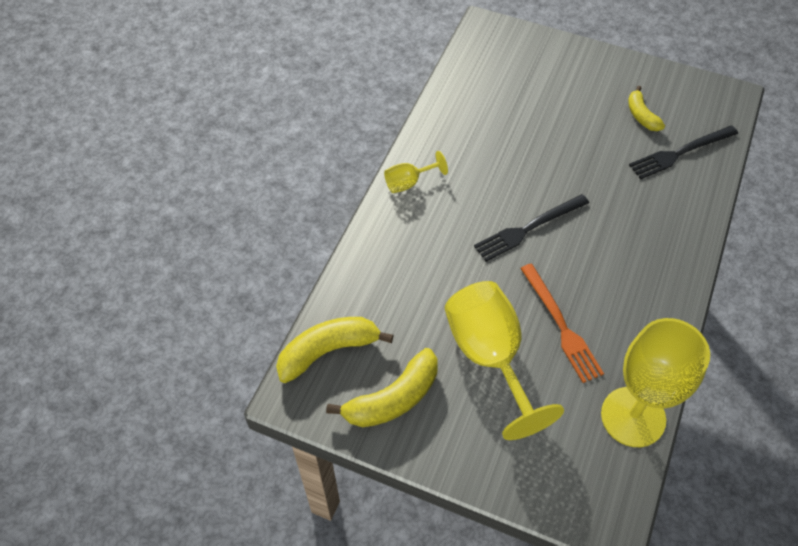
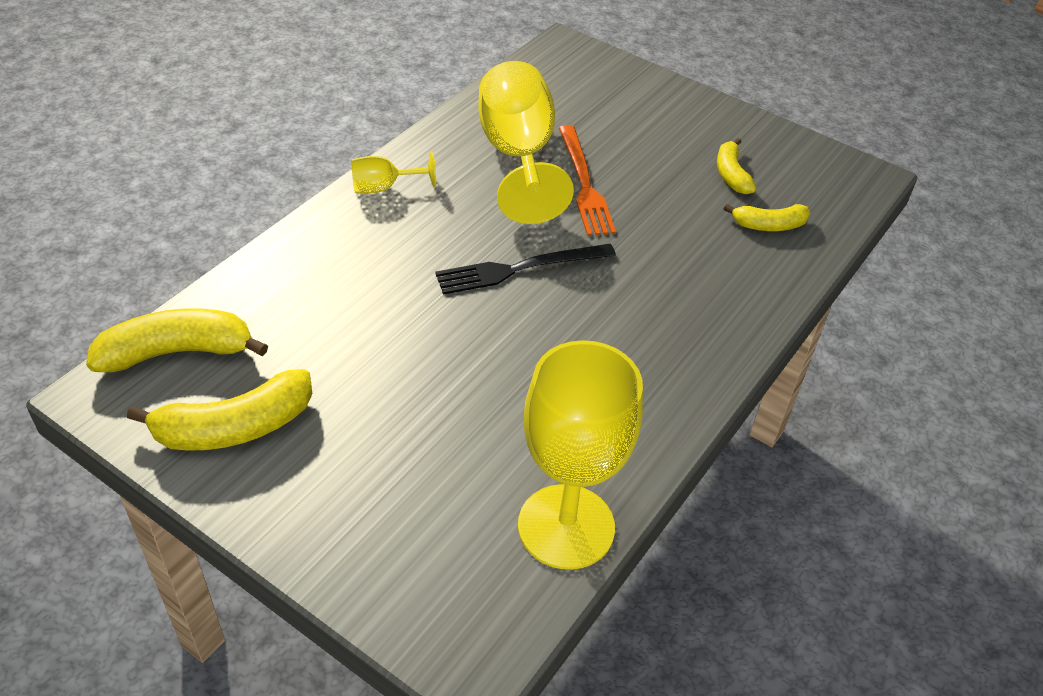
camera: 10 degrees right, 10 degrees down
(490, 357) = (394, 407): yellow goblet -> yellow goblet (518, 156)
(561, 325) = (512, 390): orange fork -> orange fork (584, 184)
(680, 153) = (769, 225): black fork -> yellow banana

